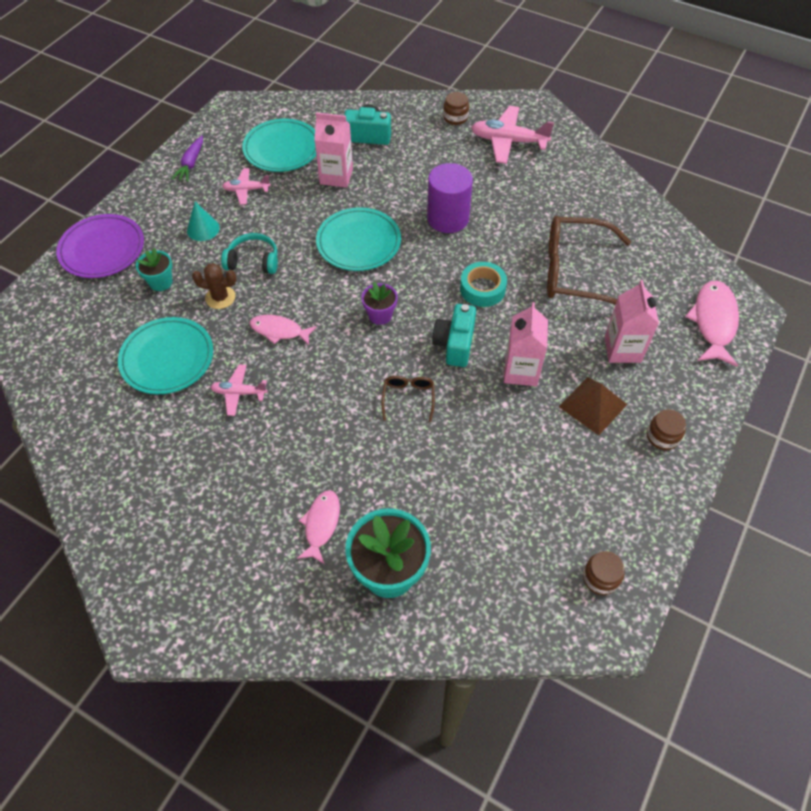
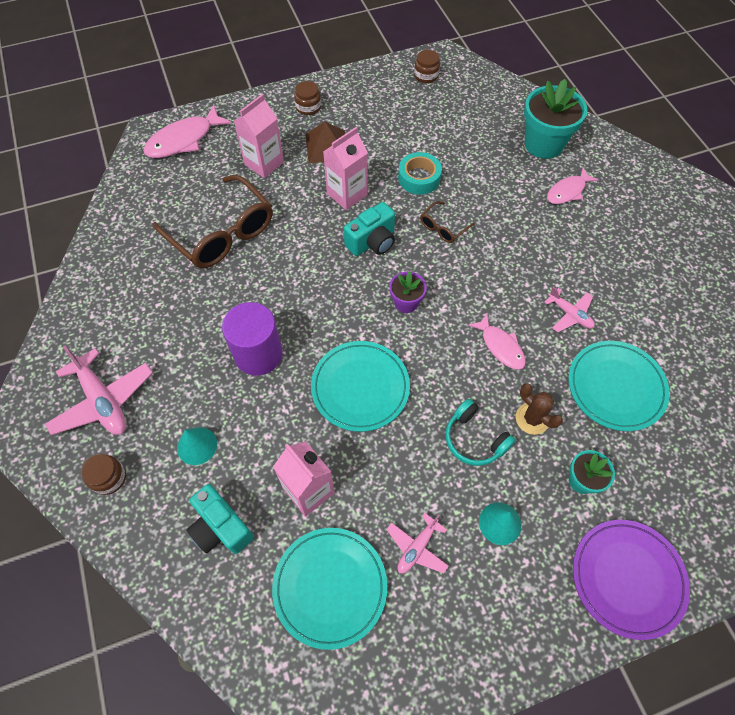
camera: 140 degrees left, 5 degrees up
(191, 163) = (453, 651): purple carrot -> none
(246, 190) = (417, 547): pink plane -> pink plane turned 90 degrees clockwise
(426, 156) = (197, 445): none -> turquoise cone
(482, 289) = (304, 269): turquoise tape -> turquoise tape (419, 178)

